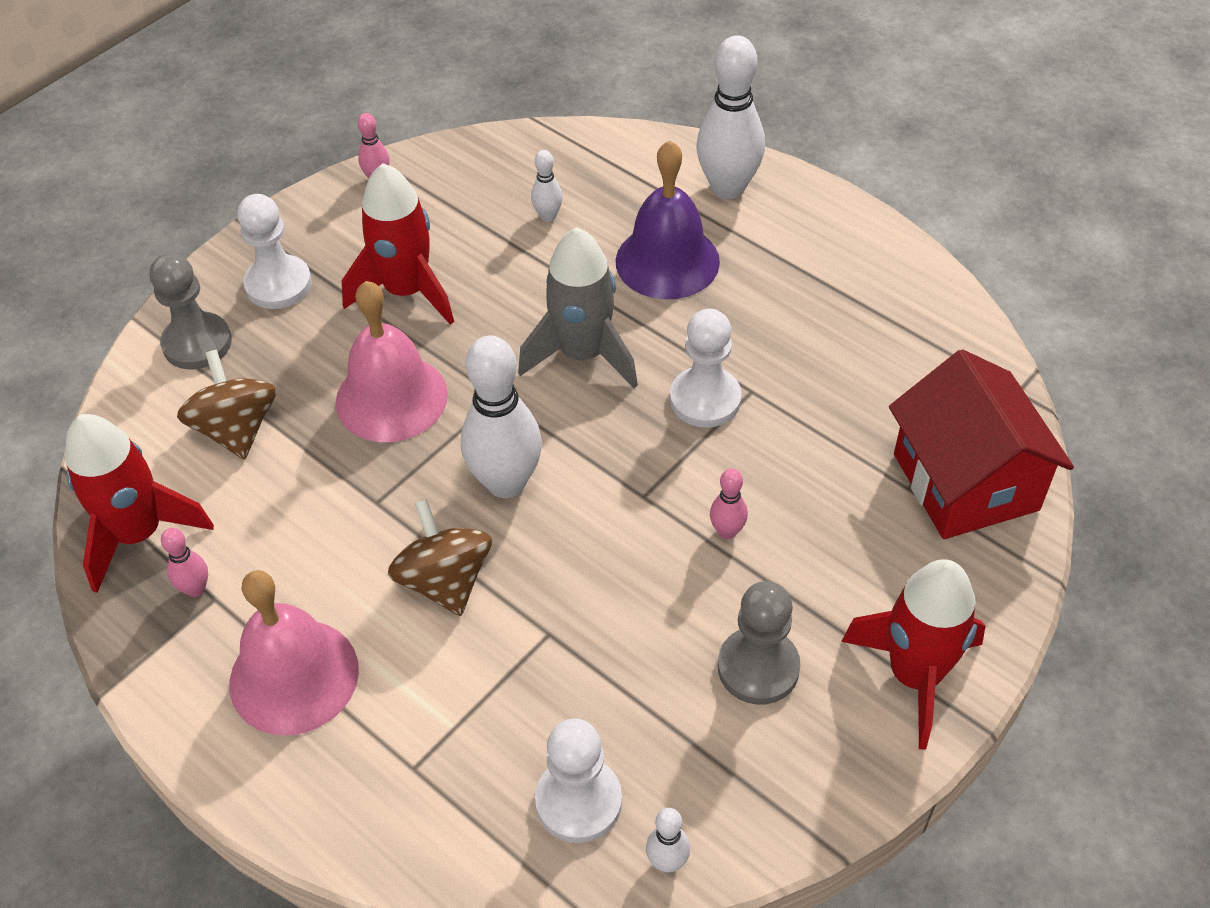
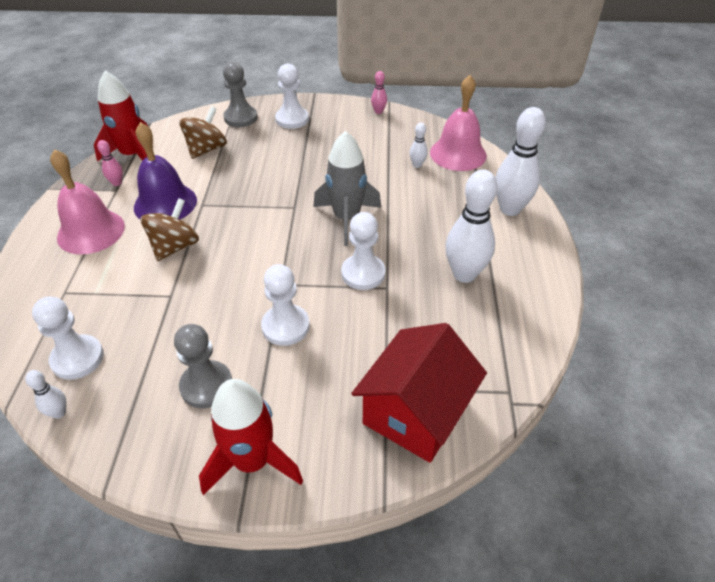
camera: 50 degrees right, 5 degrees down
(391, 398) = (262, 178): pink bell -> pink bell (458, 154)
(406, 291) = (325, 151): red rocket -> none
(506, 482) = (247, 235): white bowling pin -> white bowling pin (464, 274)
(667, 261) = (436, 214): purple bell -> purple bell (165, 203)
(727, 531) = (285, 326): pink bowling pin -> white pawn

